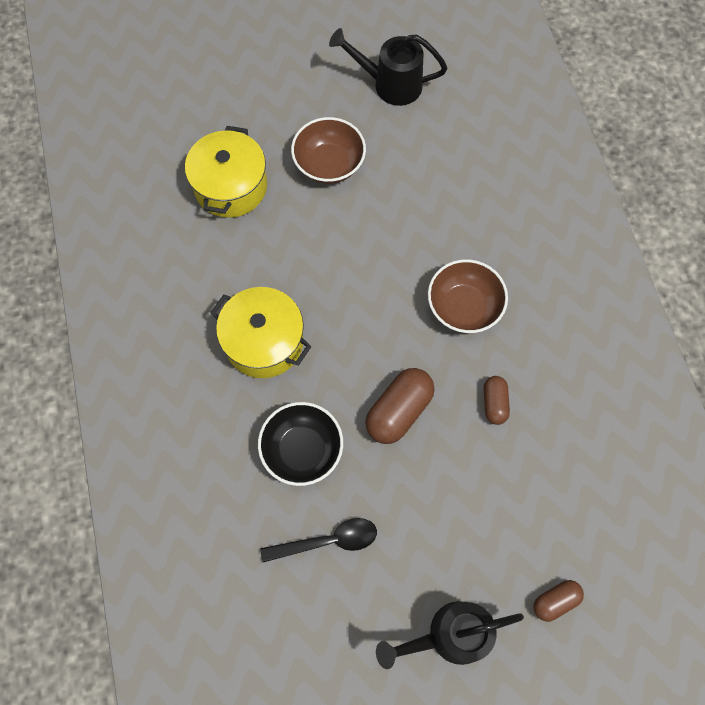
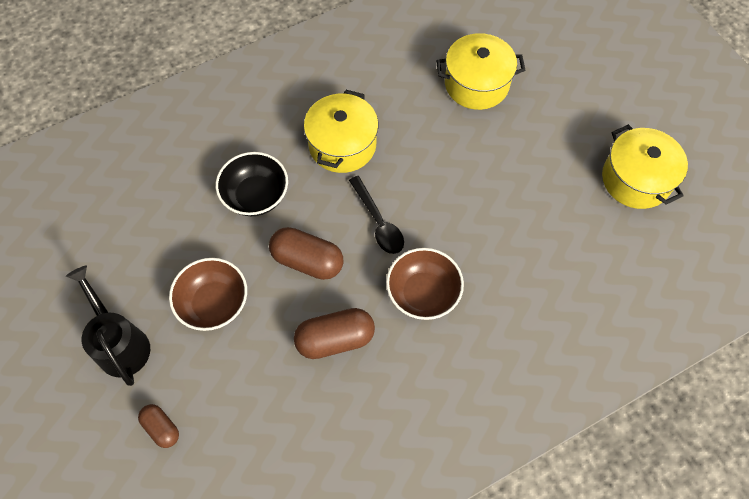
camera: 75 degrees right, 5 degrees down
(327, 541) = (184, 233): black spoon -> black spoon (378, 222)
(329, 164) = (528, 150): brown bowl -> brown bowl (214, 303)
(390, 84) = (636, 179): black watering can -> yellow pot
(494, 403) = (335, 339): brown capsule -> brown capsule, size x1.72

